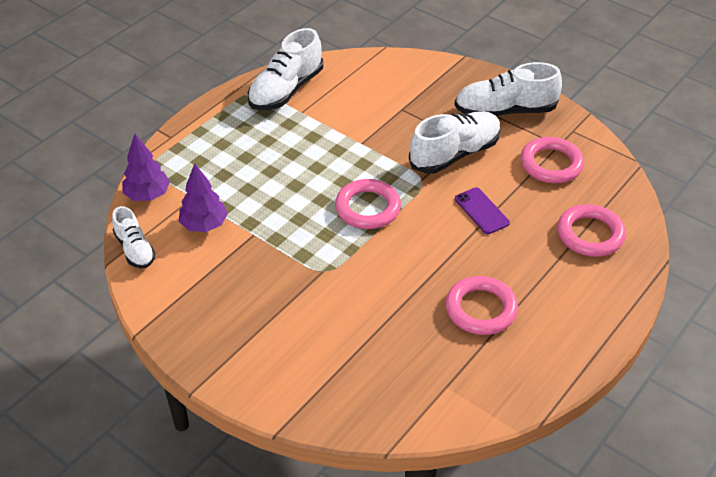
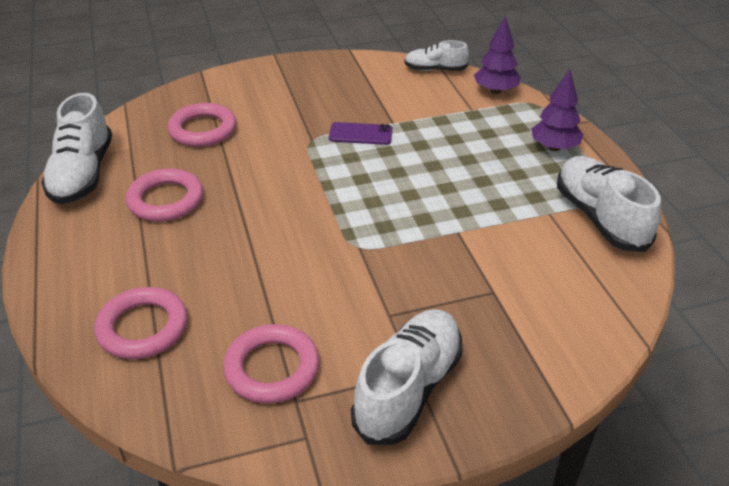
camera: 125 degrees right, 5 degrees down
(204, 225) = (430, 104): purple tree -> purple tree (554, 147)
(367, 208) = (357, 193): pink ring -> pink ring (203, 130)
(455, 154) = (372, 293): white shoe -> white shoe (82, 174)
(481, 211) = (269, 265): purple phone -> purple phone (360, 134)

